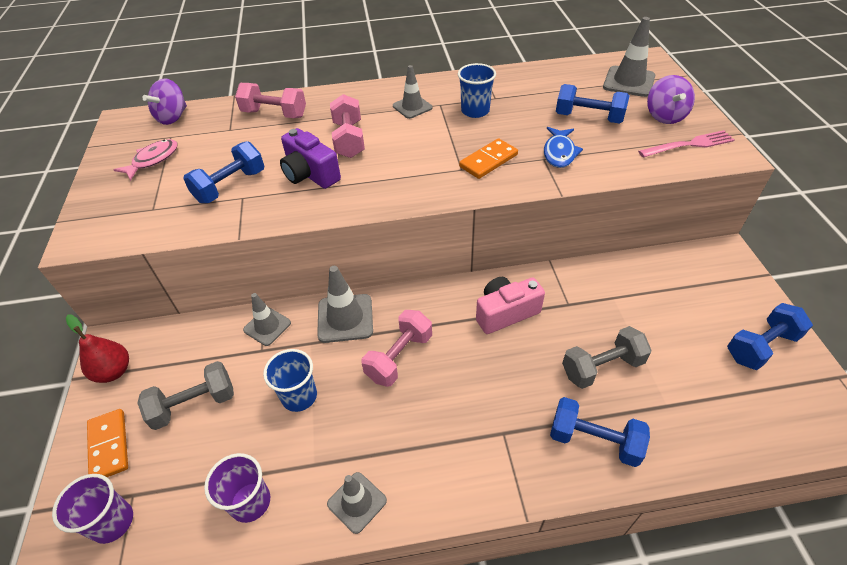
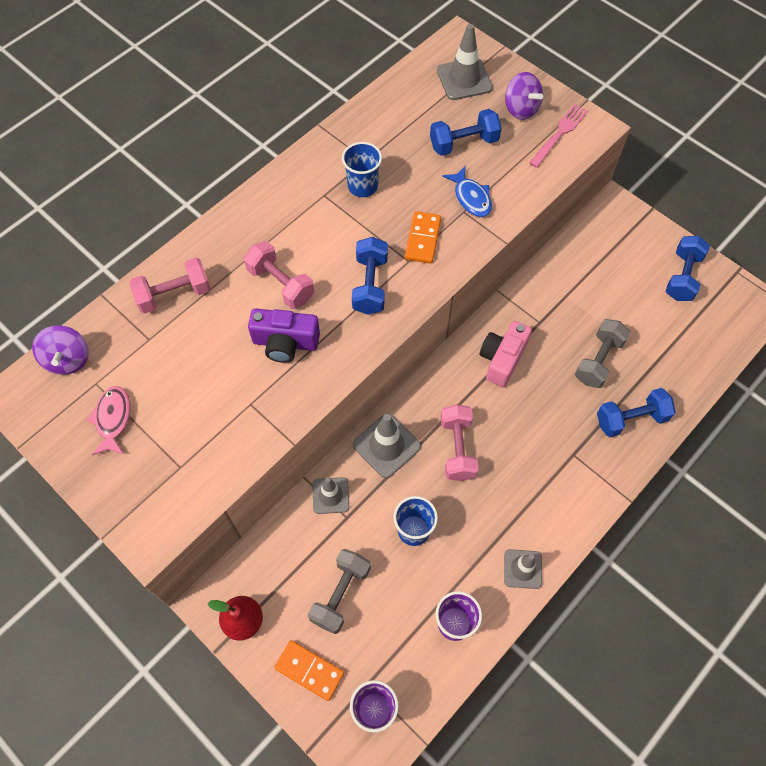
camera: 40 degrees left, 15 degrees up
(230, 186) = (226, 399): blue dumbbell -> blue dumbbell (370, 285)
(412, 107) = (301, 212): grey traffic cone -> none

